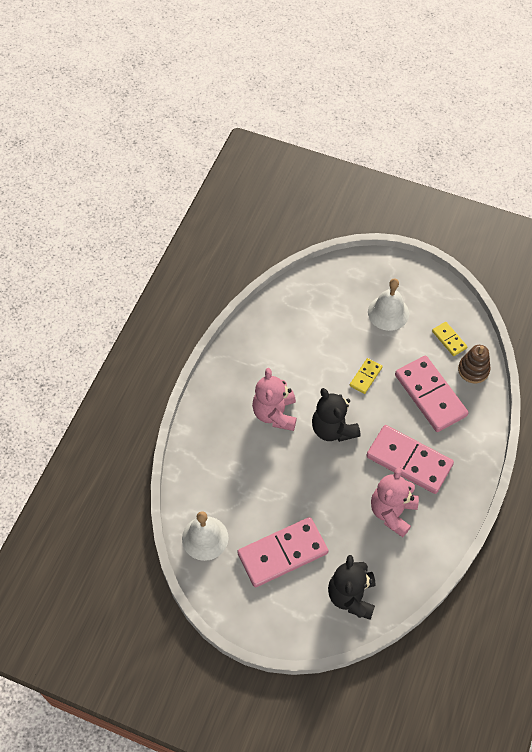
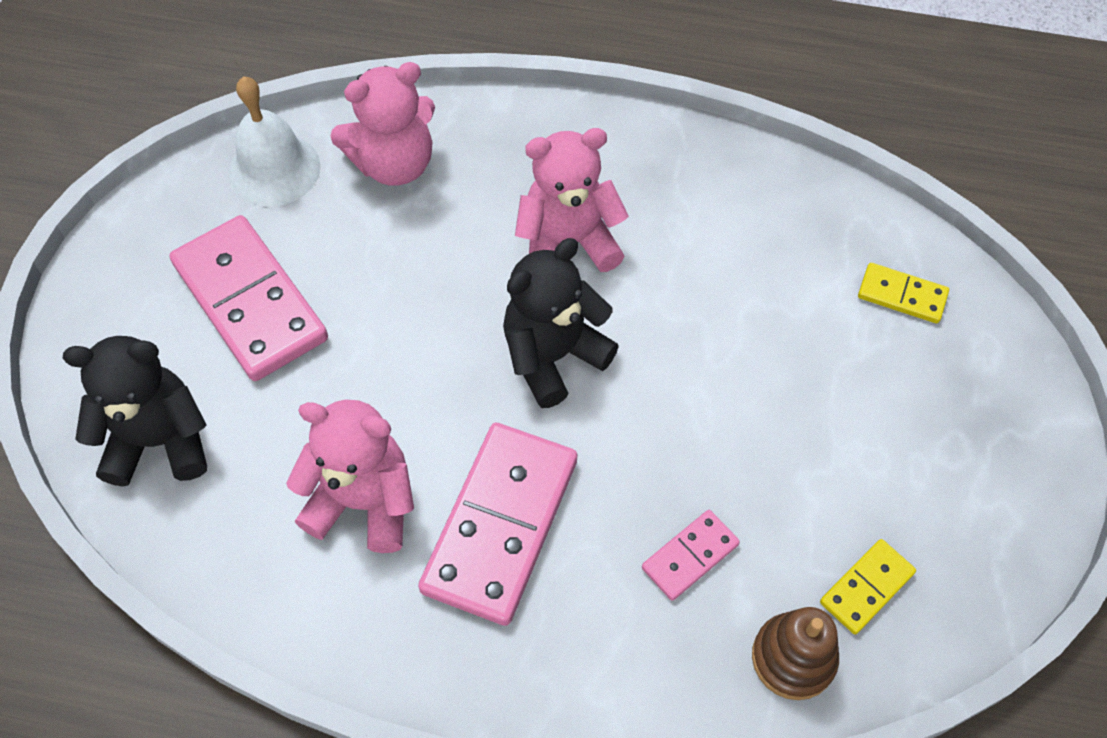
camera: 80 degrees right, 0 degrees up
(213, 482) = (394, 164): none -> pink teddy bear
(365, 376) = (704, 406): yellow domino -> yellow domino (902, 295)
(388, 312) = (898, 435): white bell -> none
(430, 395) = (690, 556): pink domino -> pink domino, size x0.48

